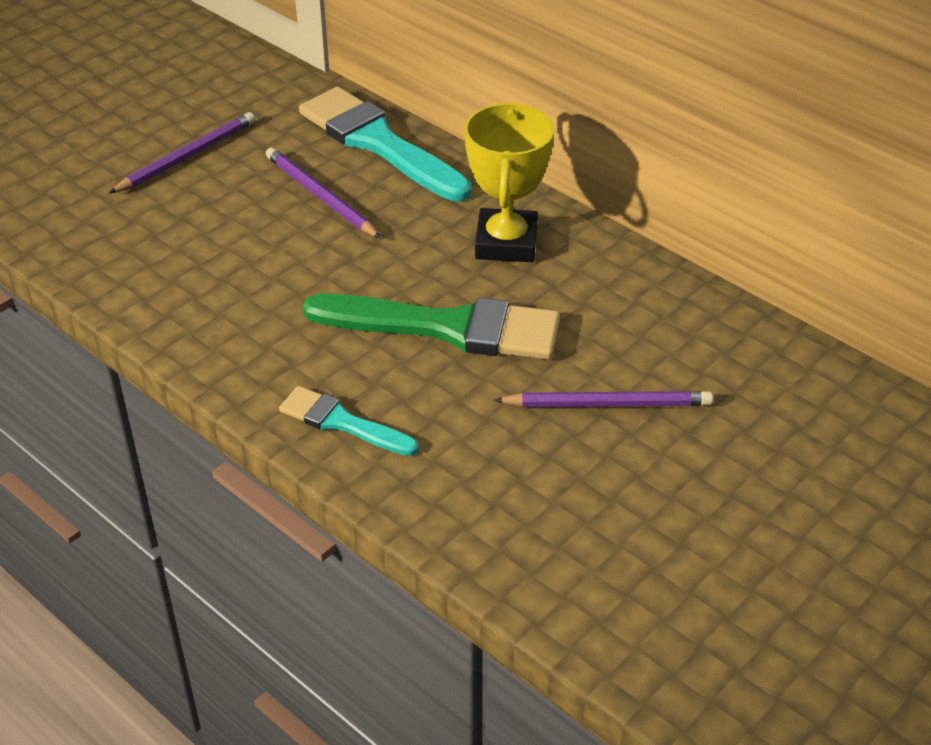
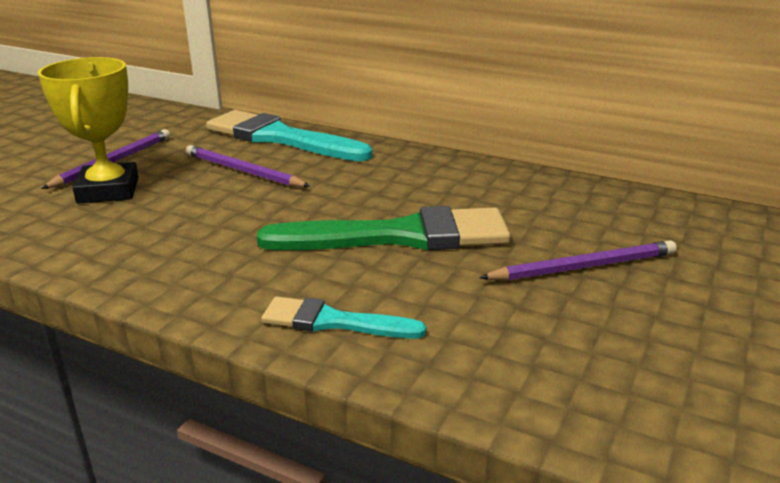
camera: 15 degrees left, 15 degrees down
(506, 243) = (418, 178): yellow trophy -> yellow trophy (108, 190)

